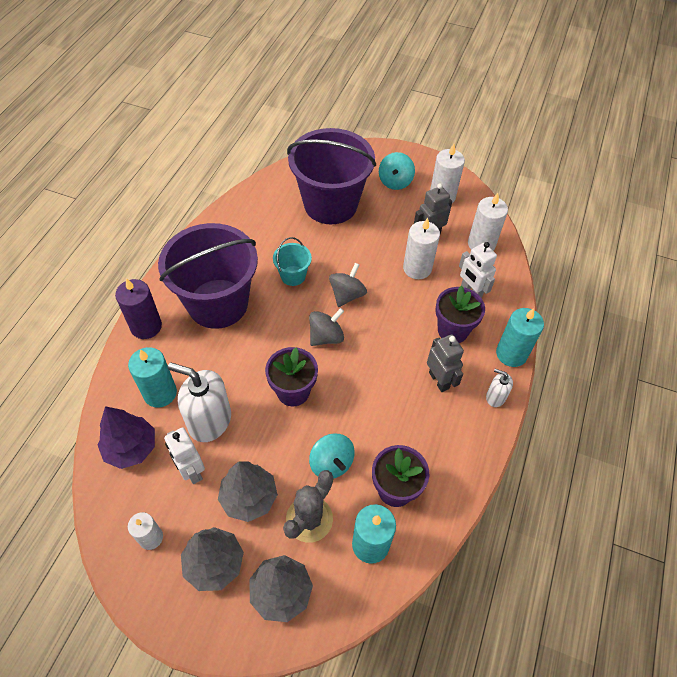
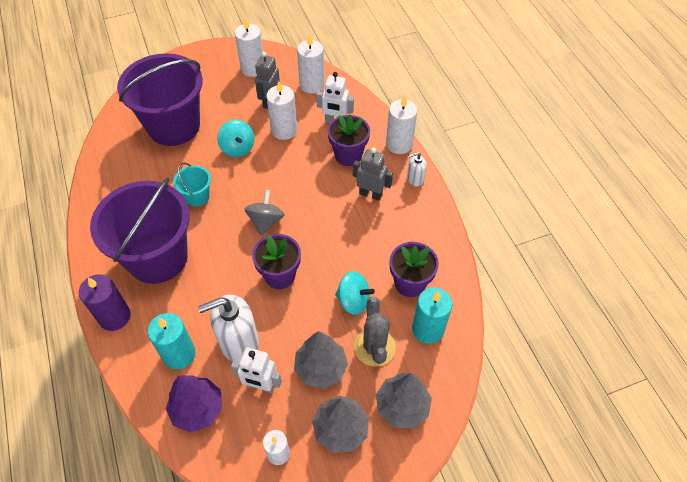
camera: 40 degrees left, 0 degrees up
(347, 295) = (252, 182): grey spinning top -> none
(395, 182) = (207, 79): turquoise spinning top -> turquoise spinning top (237, 148)
(511, 354) = (399, 144): turquoise candle -> white candle

